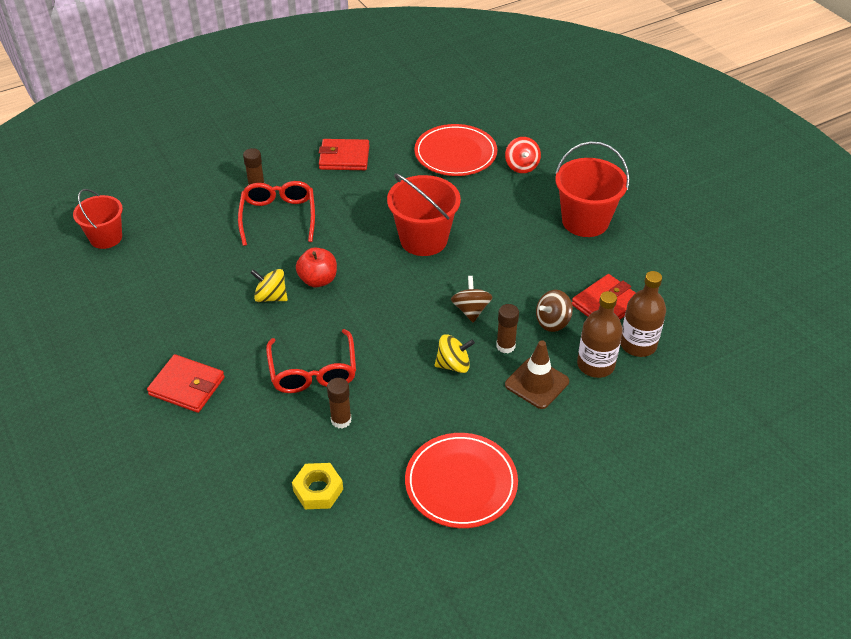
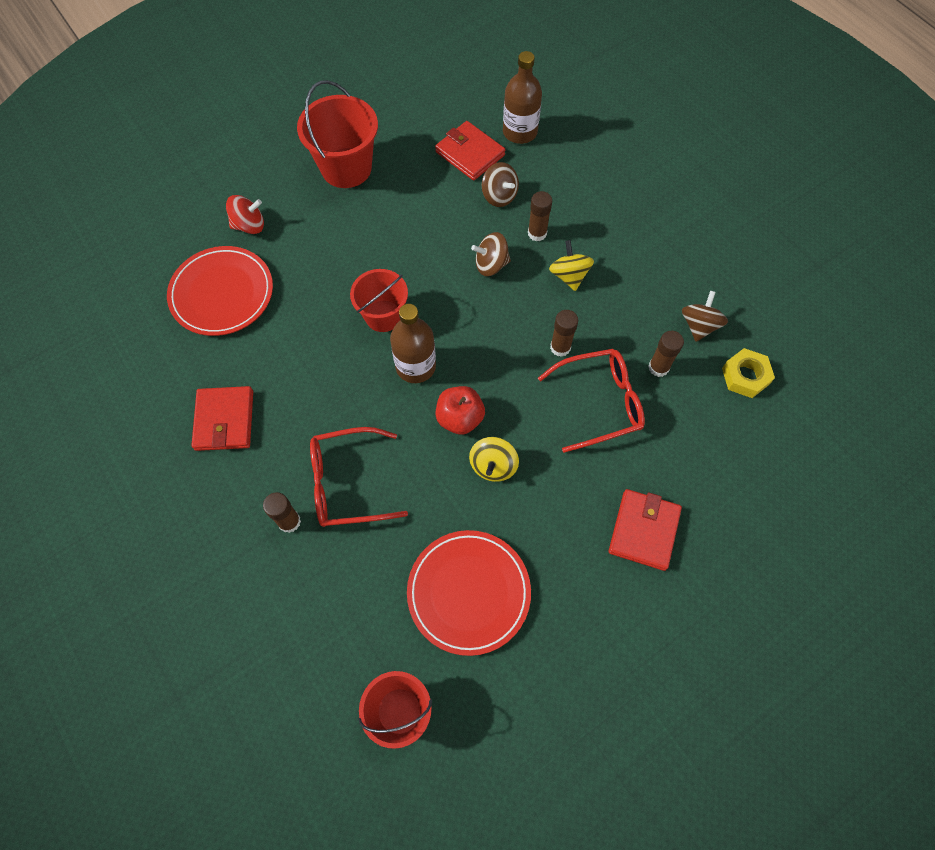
camera: 95 degrees left, 20 degrees up
(375, 350) = (560, 347): none -> brown glue stick
(383, 461) = (699, 325): none -> brown spinning top
(423, 239) = (383, 316): red bucket -> red bucket, size x0.67
(461, 483) = (708, 262): red plate -> red plate (468, 592)
(537, 383) = (580, 208): brown traffic cone -> none
(595, 365) = (550, 163): brown bottle -> brown bottle (415, 366)

